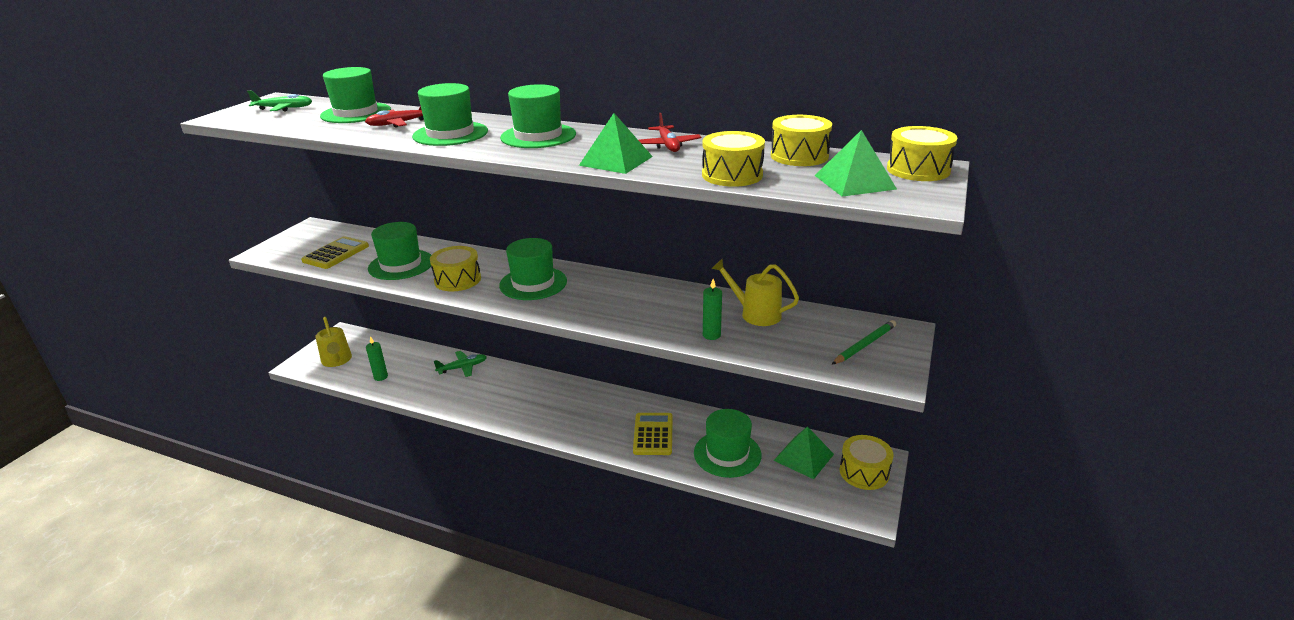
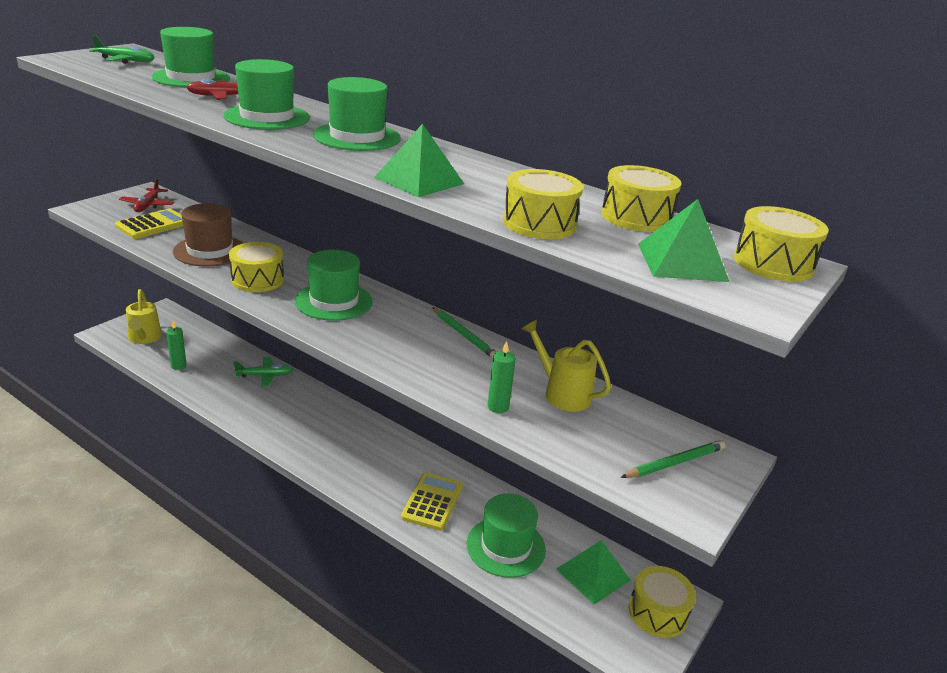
camera: 10 degrees right, 0 degrees up
(401, 265) = (210, 251): green hat -> brown hat
(655, 287) = (464, 335): none -> green pencil
(668, 145) = (491, 175): red plane -> red plane (147, 205)

